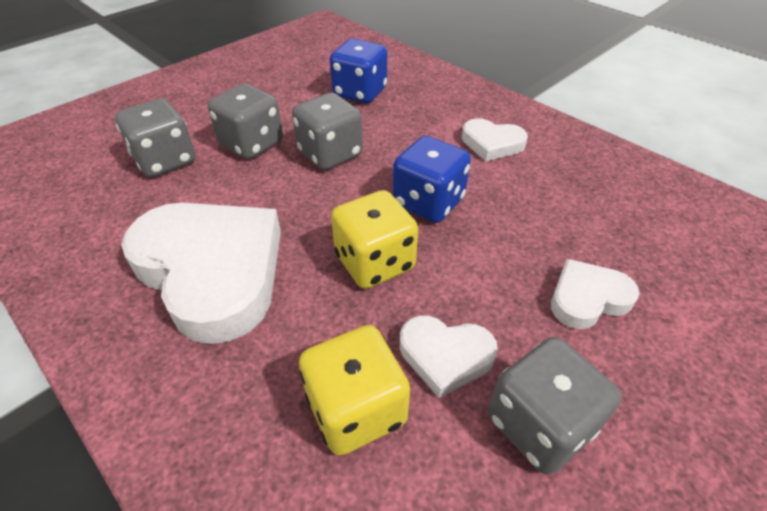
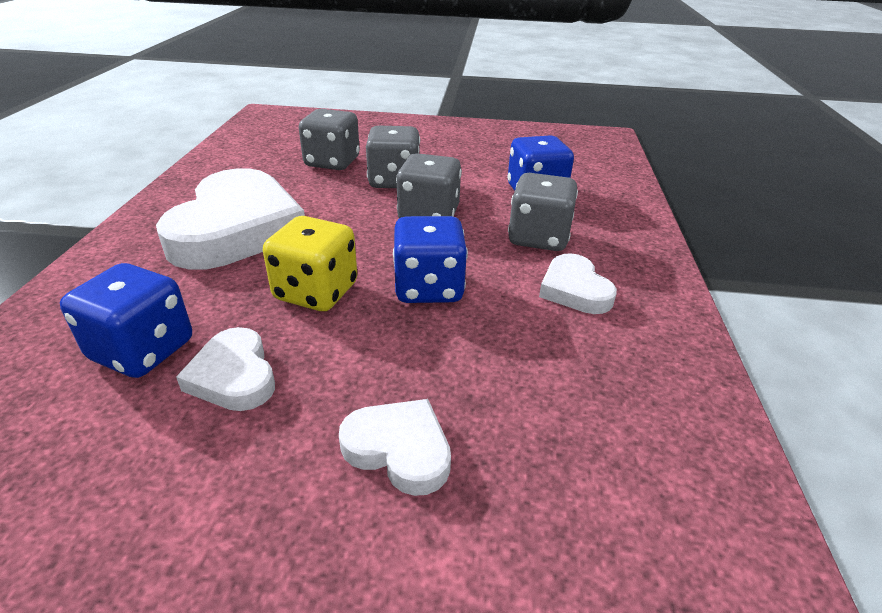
camera: 50 degrees right, 10 degrees down
(356, 409) = (143, 350): yellow dice -> blue dice
(539, 423) = (188, 471): grey dice -> grey dice (538, 238)

